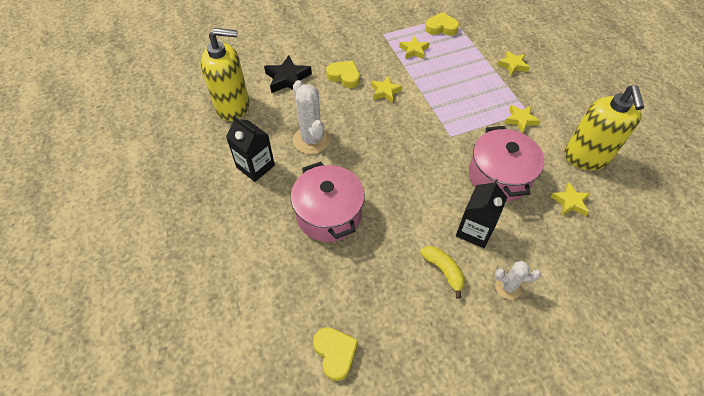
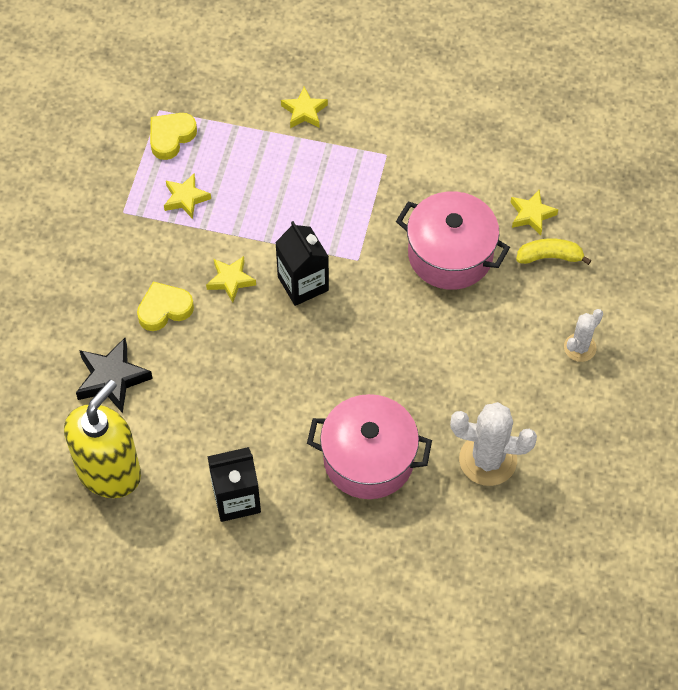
camera: 55 degrees left, 5 degrees up
(311, 140) = (243, 412): white cactus -> white cactus (488, 460)
(335, 353) = (537, 552): yellow heart -> none
(443, 270) = (520, 393): yellow banana -> yellow banana (549, 257)
(474, 230) = (497, 330): black carton -> black carton (303, 283)
(520, 120) = (392, 172): yellow star -> none
(586, 157) = (491, 152): yellow soap dispenser -> none

